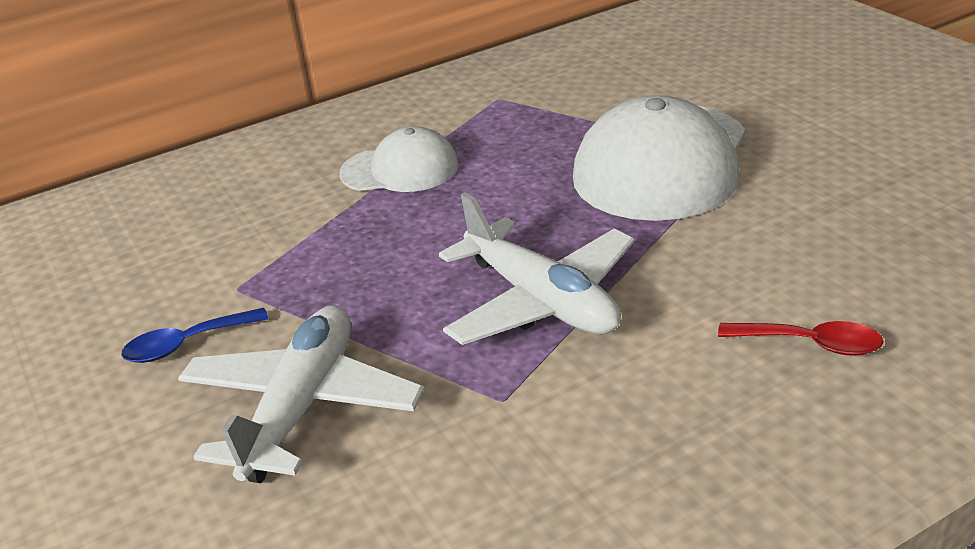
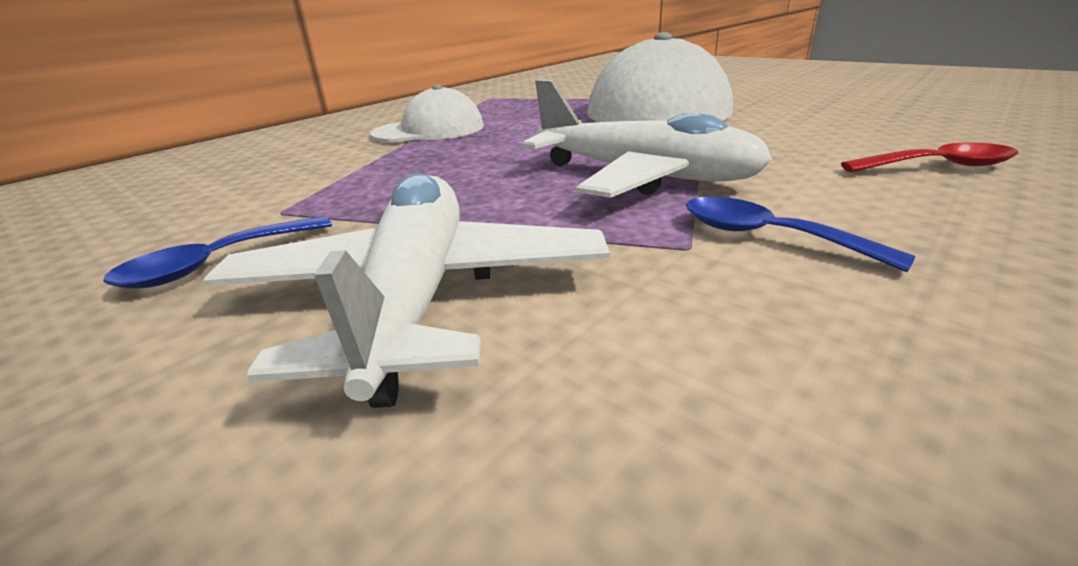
camera: 20 degrees left, 5 degrees down
(566, 402) = (767, 236): none -> blue spoon

